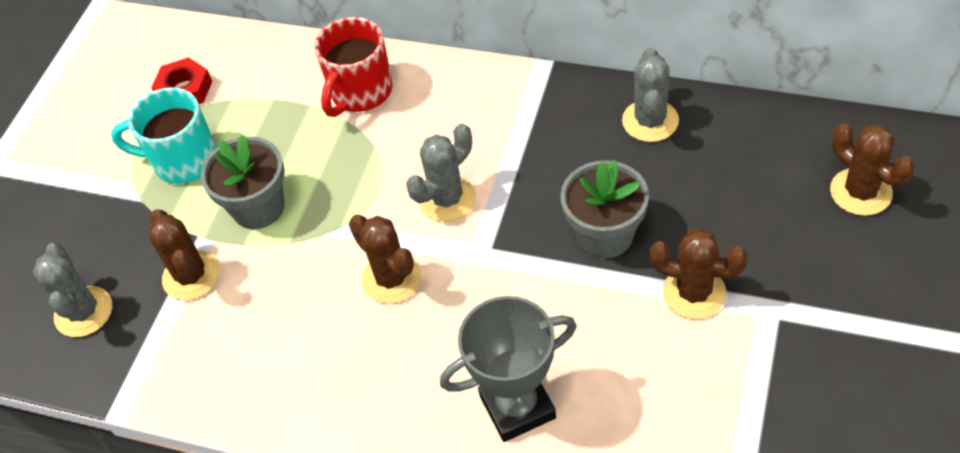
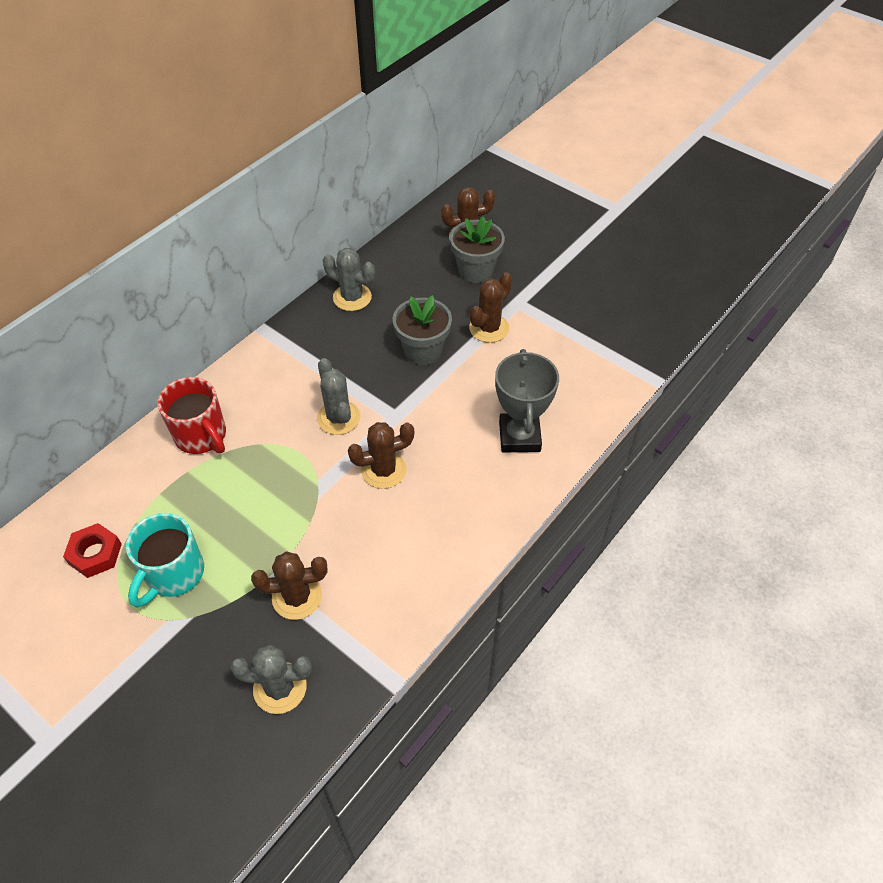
camera: 75 degrees left, 0 degrees up
(258, 207) = (263, 533): grey flower pot -> grey flower pot (475, 270)

